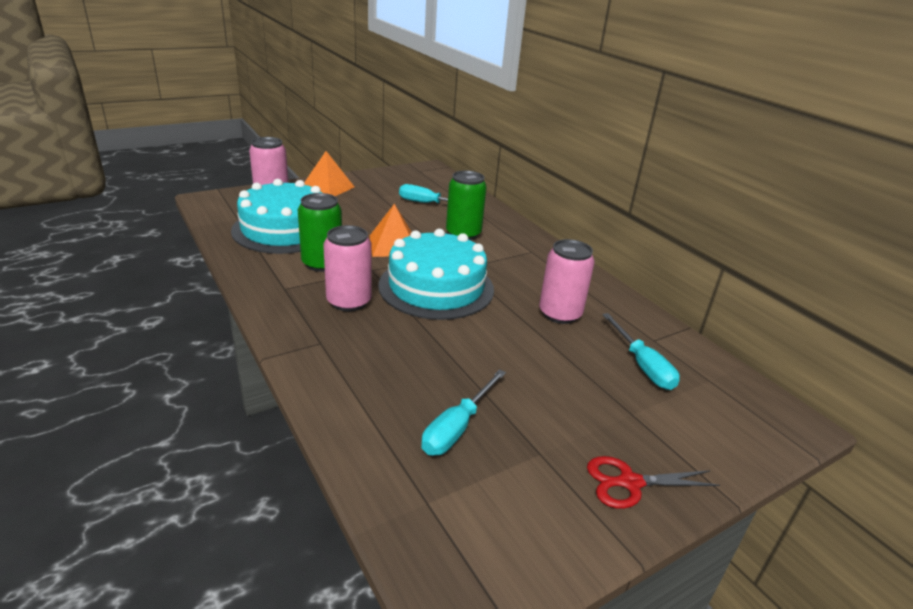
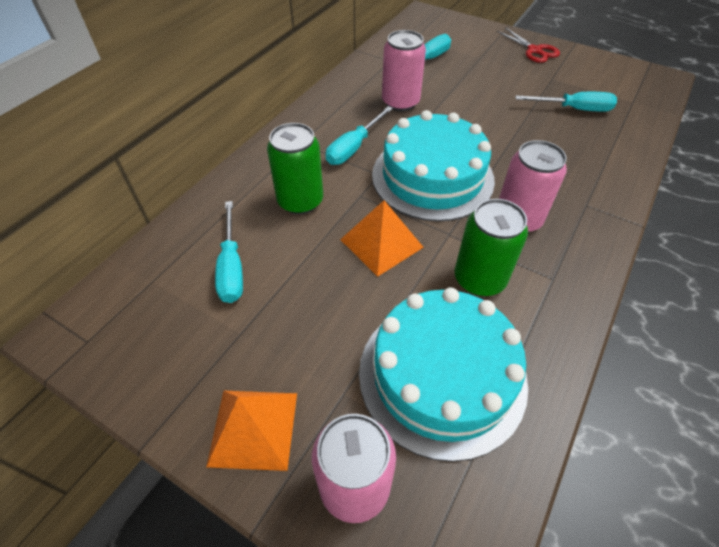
camera: 115 degrees left, 20 degrees up
(506, 269) = (353, 147): none -> turquoise screwdriver

